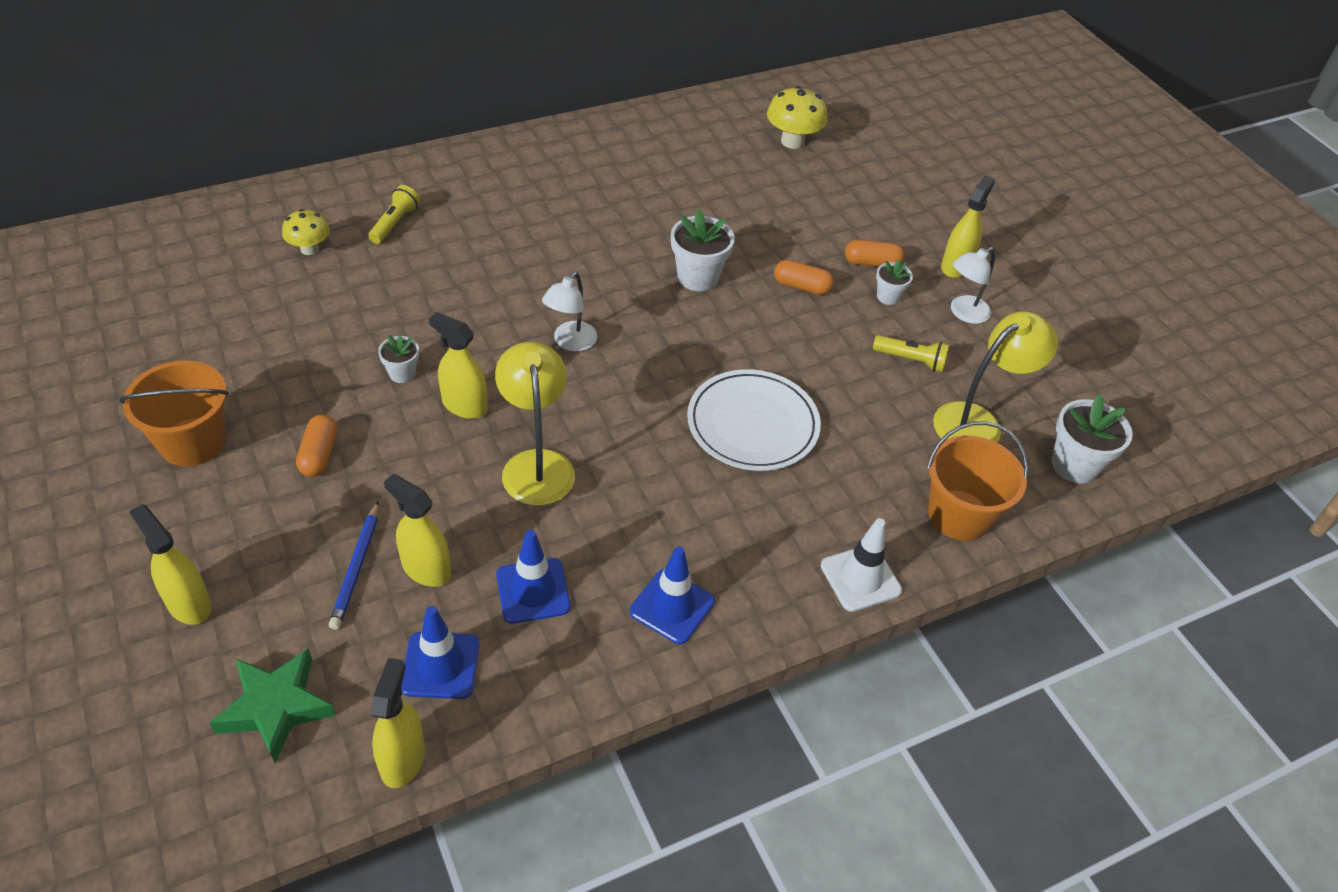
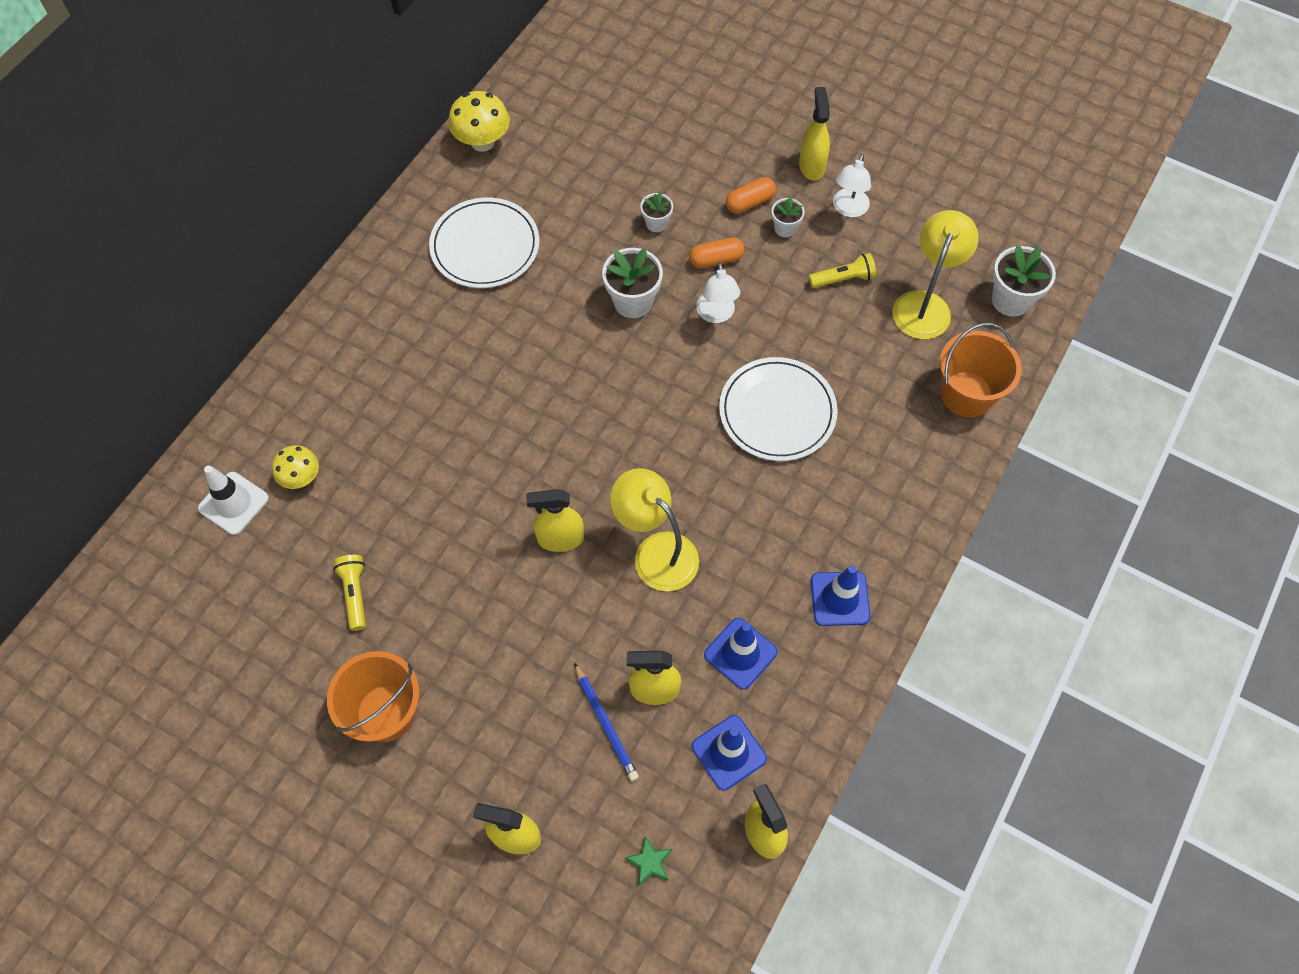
camera: 30 degrees left, 15 degrees up
(276, 707) = (649, 862): green star -> green star, size x0.50
(319, 455) = (492, 655): orange capsule -> none
(395, 223) = (348, 405): yellow flashlight -> yellow flashlight (355, 594)
(402, 373) = (487, 543): white flower pot -> white flower pot (656, 223)
(570, 342) = (589, 428): white lamp -> white lamp (716, 314)
(610, 180) = (485, 246): none -> white plate
(792, 141) = (596, 111): yellow mushroom -> yellow mushroom (482, 142)
(860, 578) = (941, 490): white traffic cone -> white traffic cone (233, 503)

